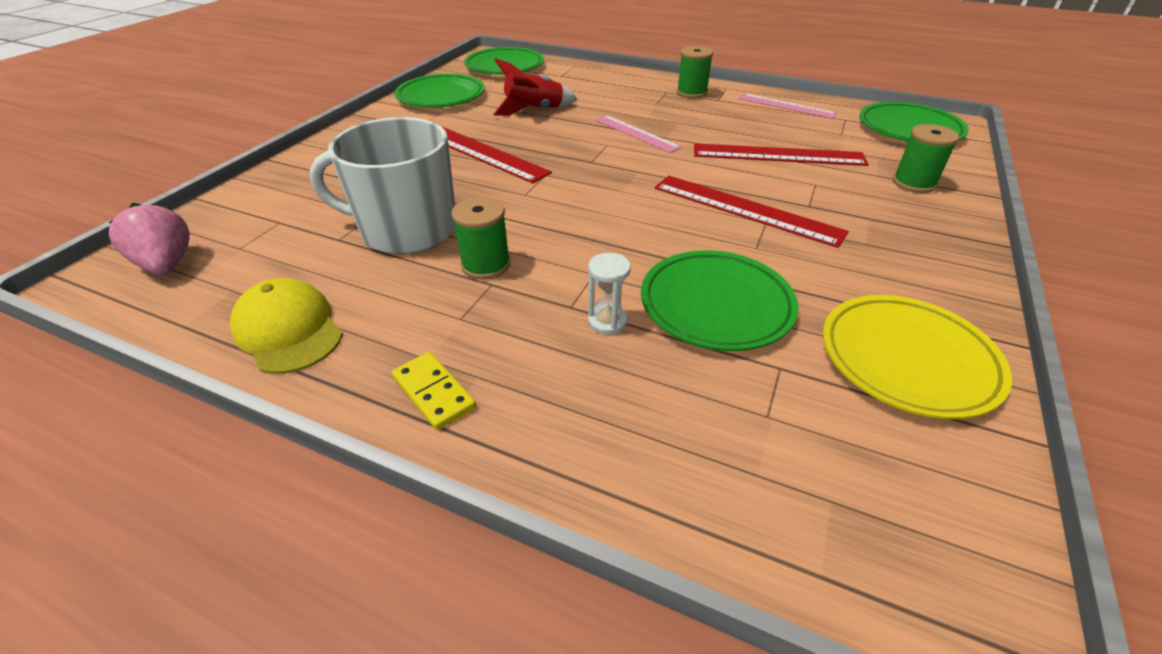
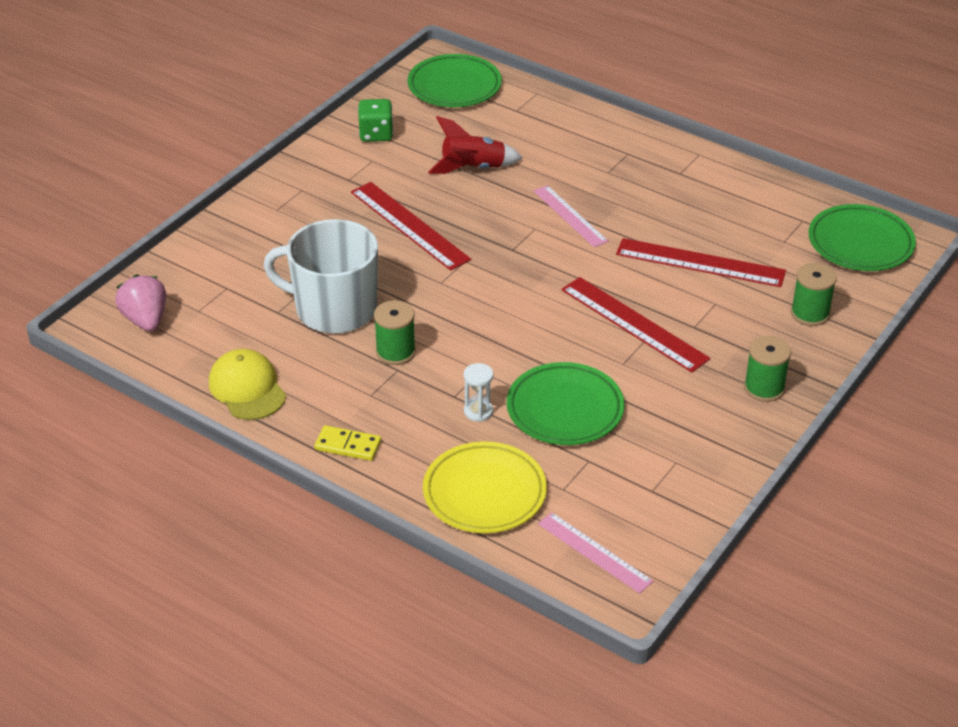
camera: 10 degrees right, 0 degrees up
(434, 392) = (348, 445): yellow domino -> yellow domino turned 45 degrees counterclockwise
(441, 97) = (376, 134): green plate -> green dice
(691, 93) = (655, 158): green spool -> green spool (764, 388)
(786, 106) = (750, 192): pink ruler -> pink ruler (594, 552)
(907, 360) = (682, 467): yellow plate -> yellow plate (484, 493)

